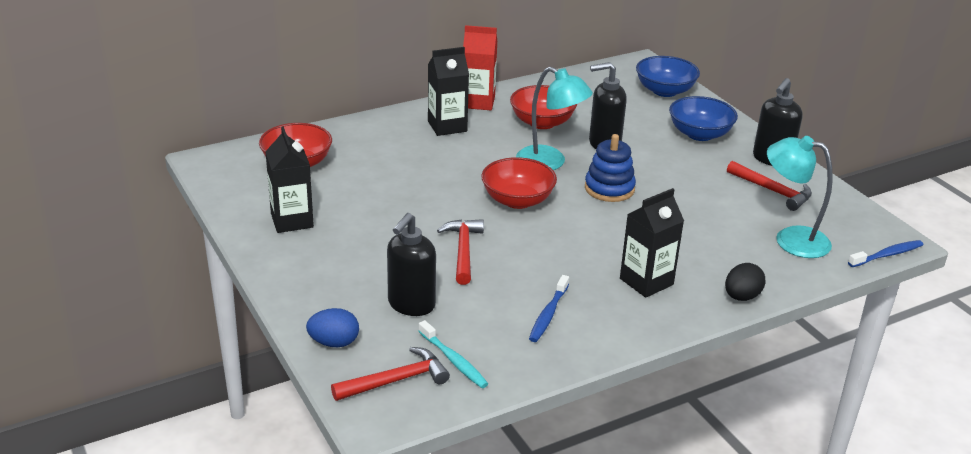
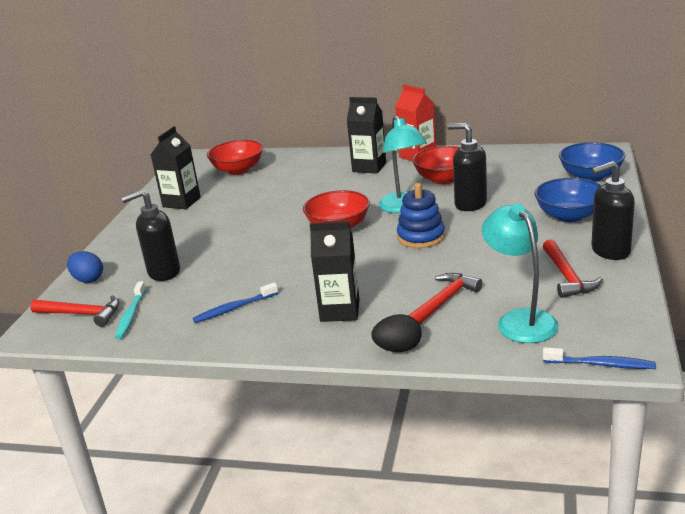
camera: 45 degrees right, 5 degrees down
(463, 251) = (248, 249): red hammer -> red hammer (443, 301)

